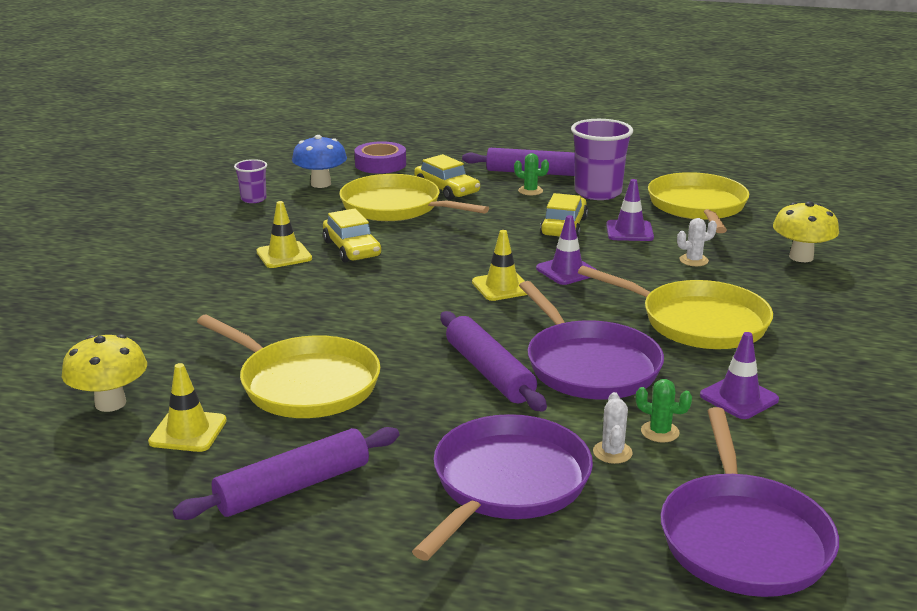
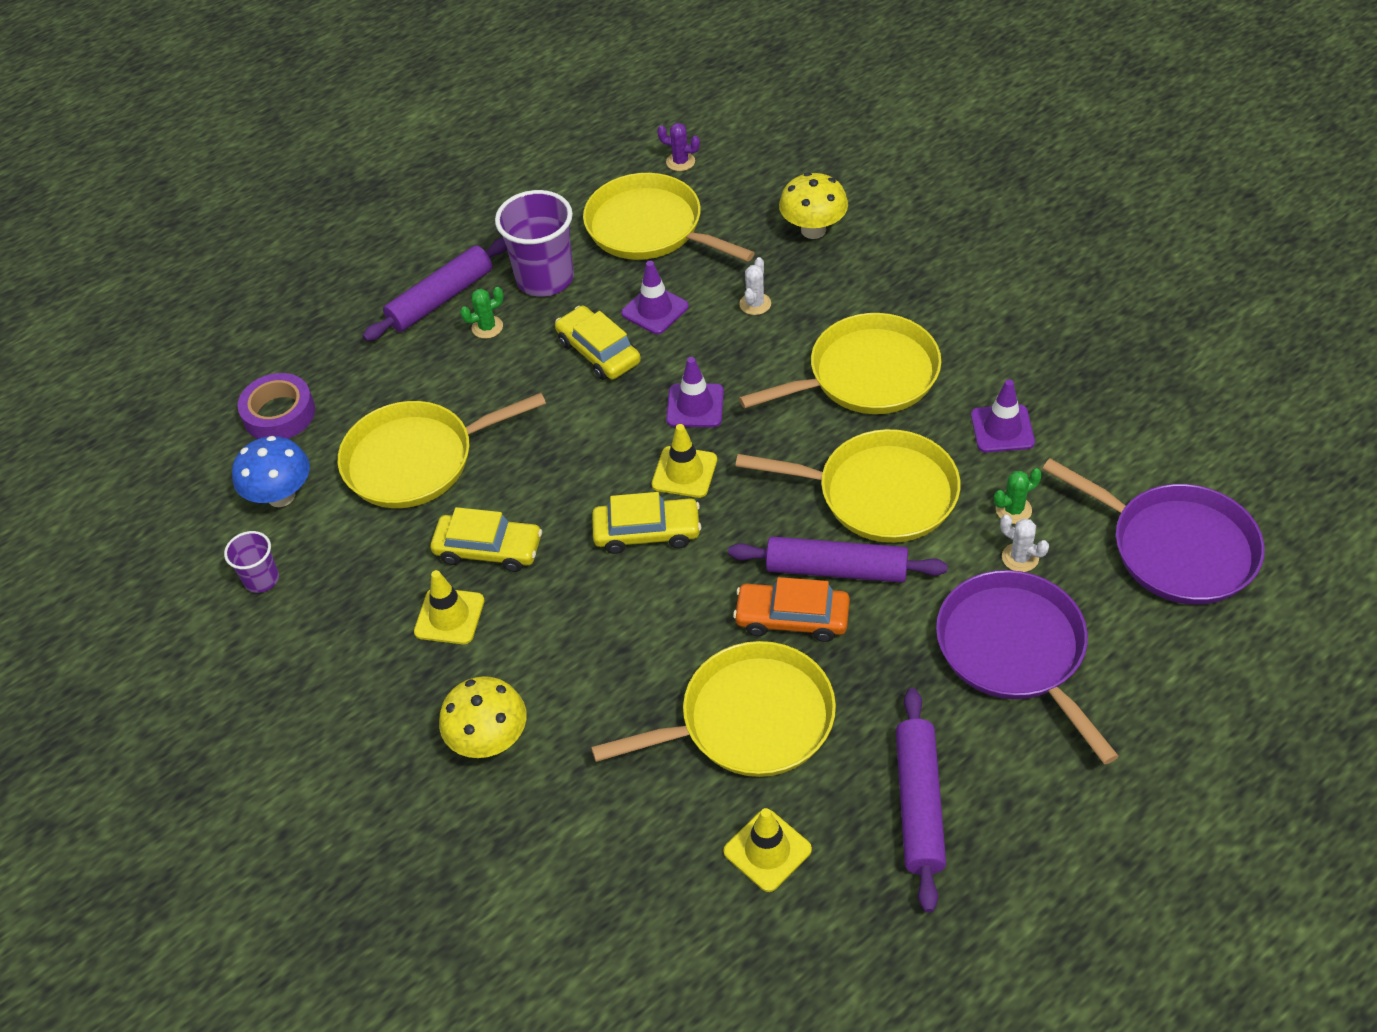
camera: 50 degrees left, 25 degrees up
(110, 403) = (663, 899): yellow mushroom -> yellow mushroom (489, 740)
(420, 369) = (792, 618): none -> orange car
(446, 189) = (413, 393): yellow car -> yellow car (647, 532)
(589, 365) = (880, 493): purple pan -> yellow pan
(774, 196) = (680, 162): none -> purple cactus

